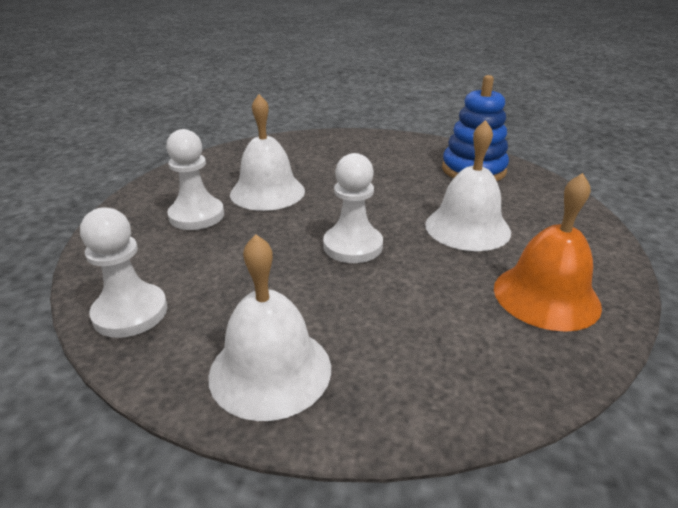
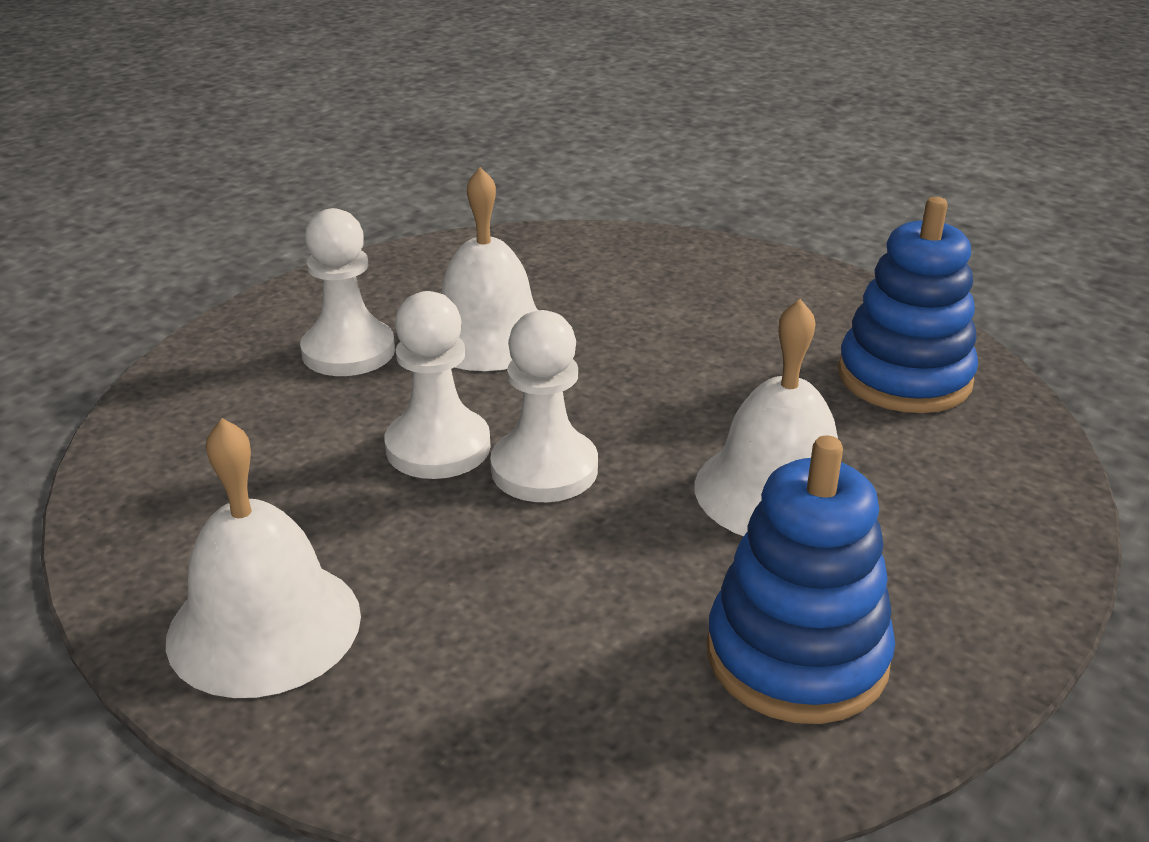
camera: 25 degrees right, 0 degrees up
(130, 313) = (152, 483): white pawn -> white pawn (438, 447)
(546, 296) = (796, 656): orange bell -> blue stacking toy

